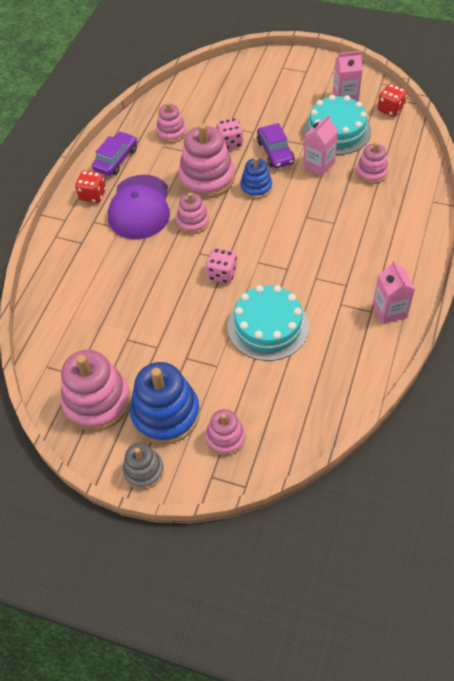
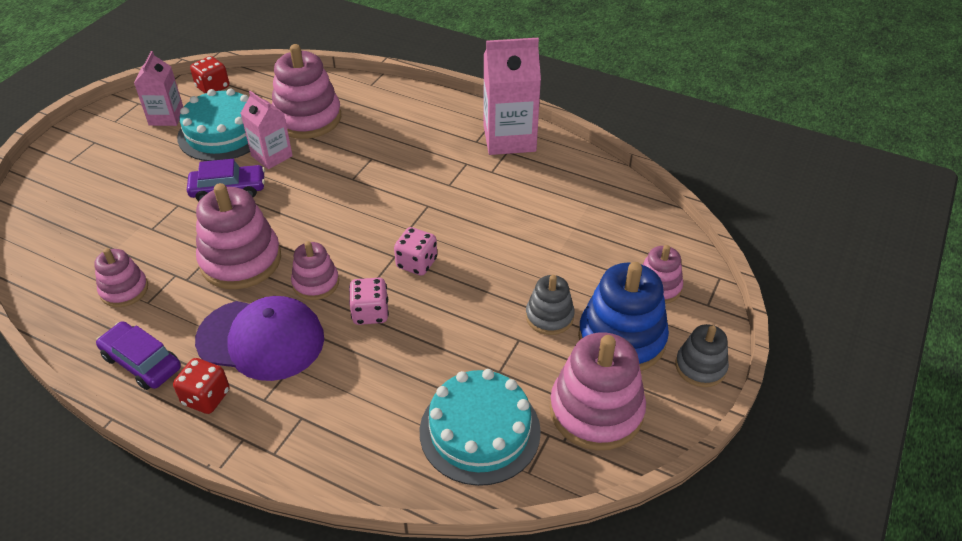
camera: 85 degrees left, 10 degrees down
(181, 364) = (549, 316): none -> grey stacking toy
(230, 143) = (185, 229): pink dice -> pink dice (370, 313)
(256, 187) = (282, 215): blue stacking toy -> none
(268, 326) = (508, 232): turquoise cake -> turquoise cake (480, 431)
(371, 173) = (307, 118): pink stacking toy -> pink stacking toy, size x1.77
(389, 310) = (509, 138): pink carton -> pink carton, size x1.63

